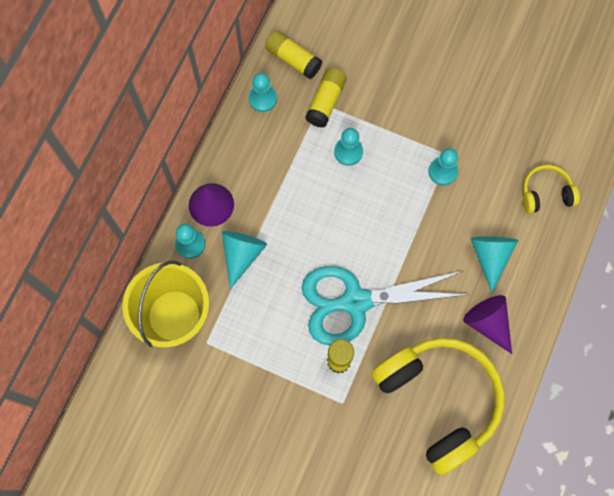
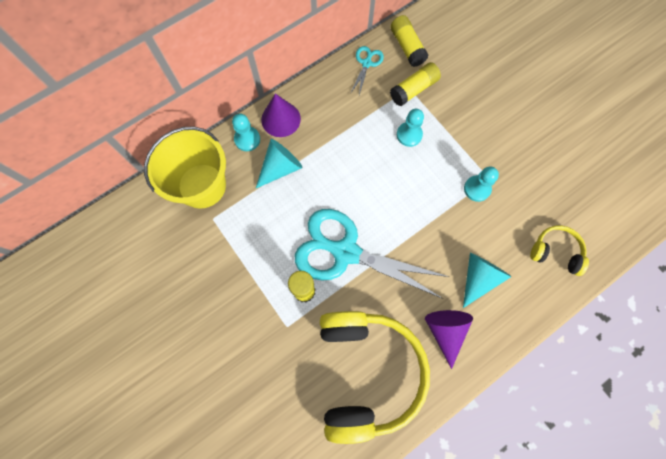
camera: 30 degrees right, 0 degrees up
(262, 99) = (366, 63): turquoise pawn -> turquoise scissors

